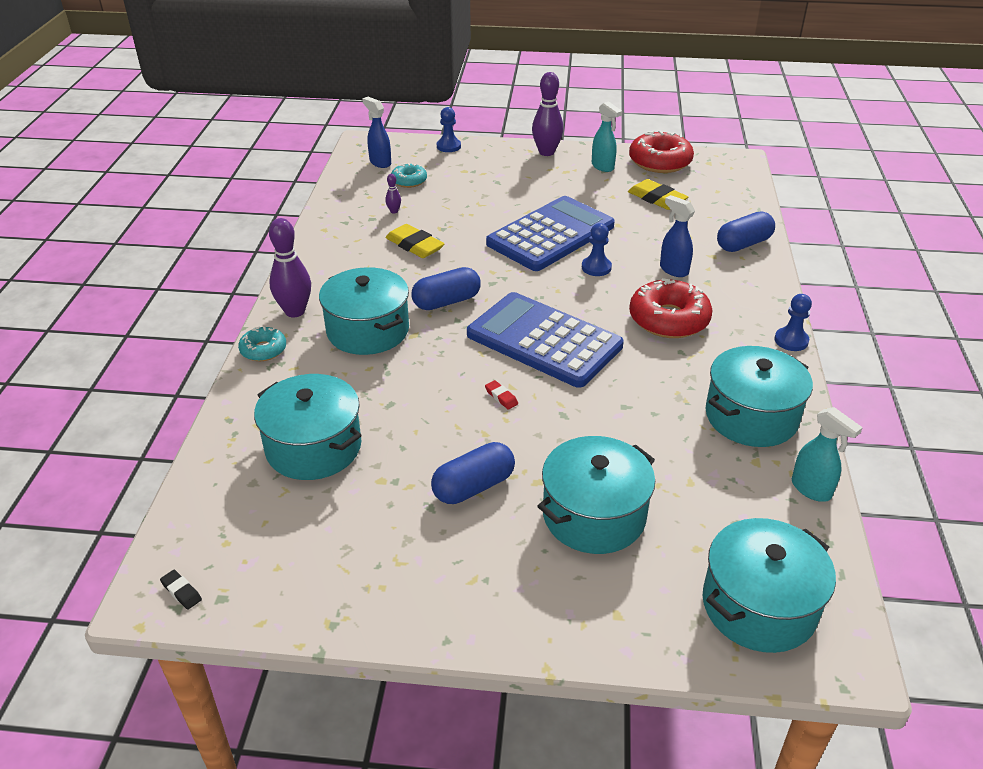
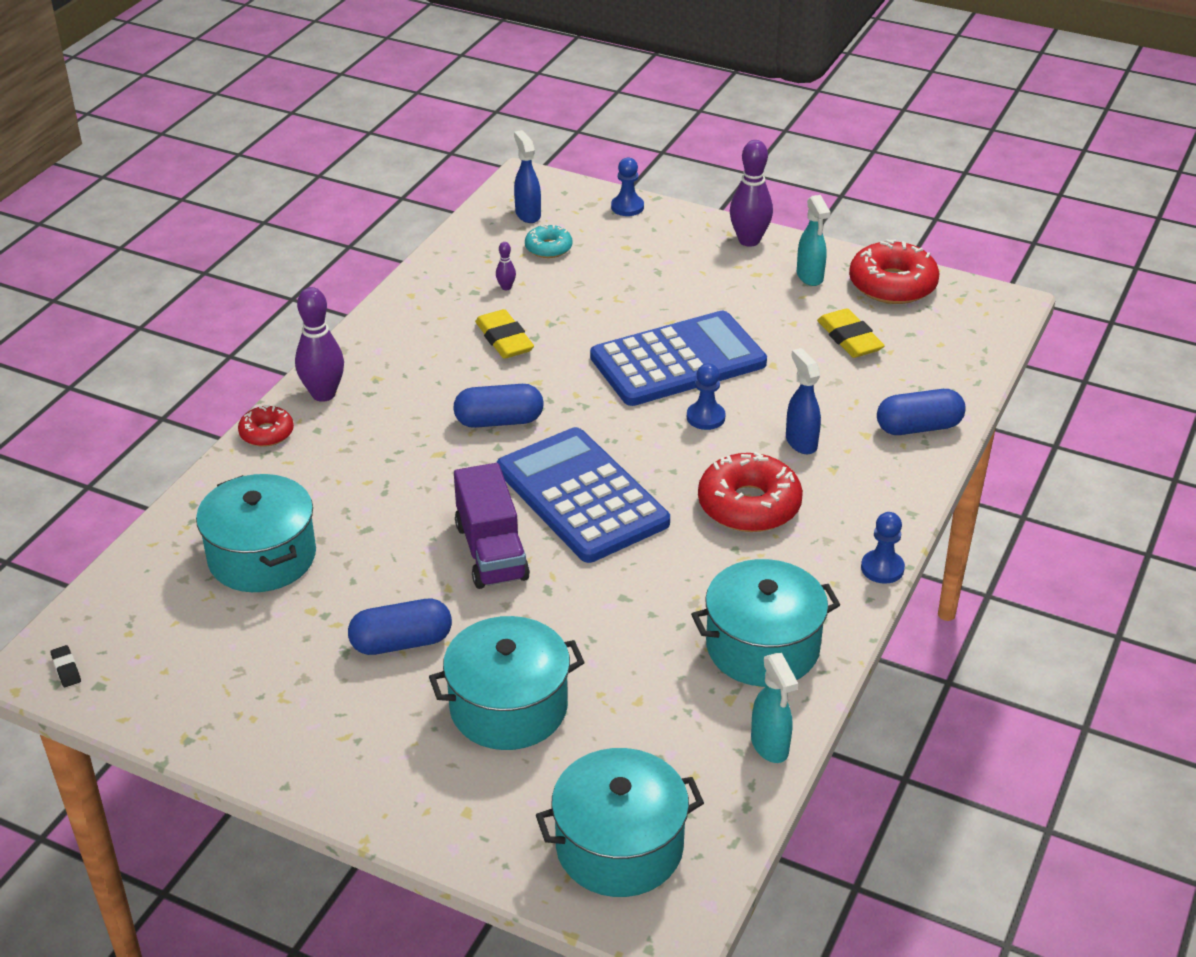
camera: 20 degrees right, 0 degrees up
(263, 350) = (266, 433): turquoise donut -> red donut
(368, 330) = (390, 436): turquoise pot -> none
(501, 397) = (491, 551): red eraser -> purple truck

